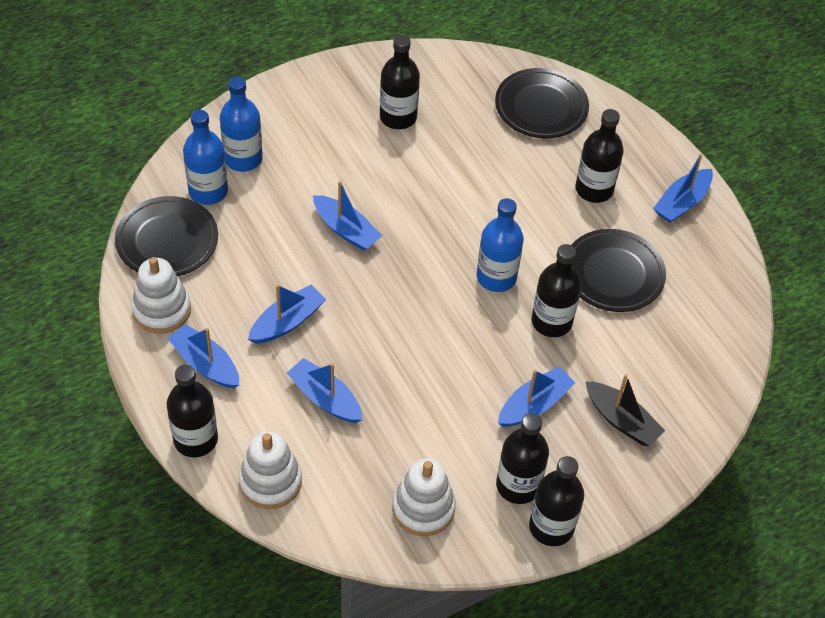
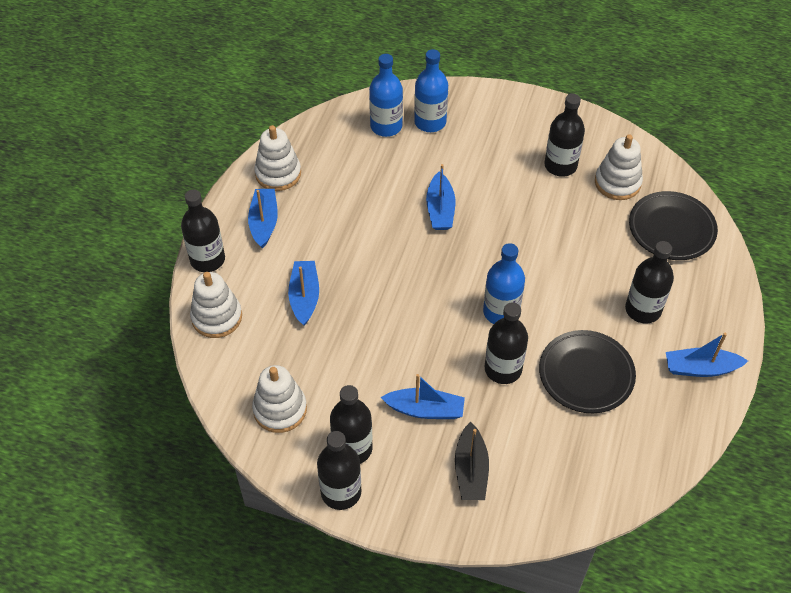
camera: 50 degrees right, 0 degrees up
(167, 241) = (328, 138): black plate -> none
(287, 322) = (338, 236): blue boat -> none
(458, 99) = (617, 183): none -> white stacking toy

